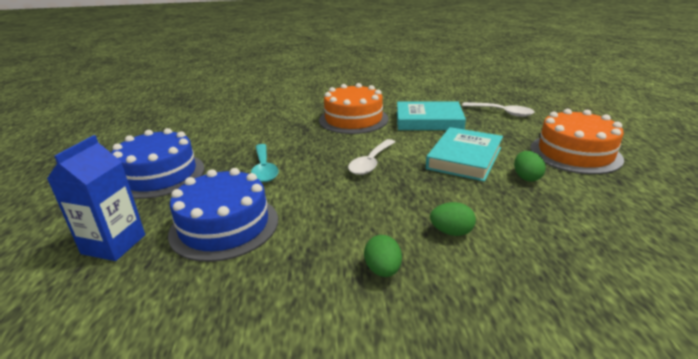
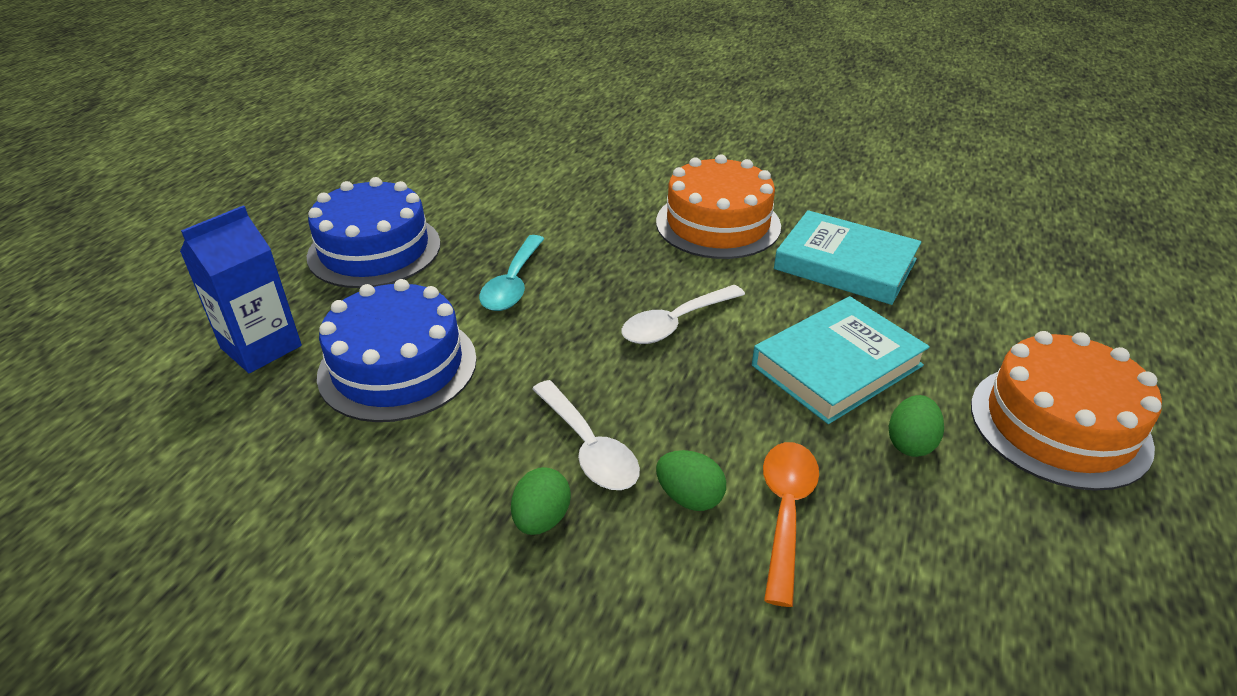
camera: 25 degrees right, 10 degrees up
(502, 112) = (1004, 286): white spoon -> white spoon (589, 448)
(502, 222) = (785, 511): none -> orange spoon

